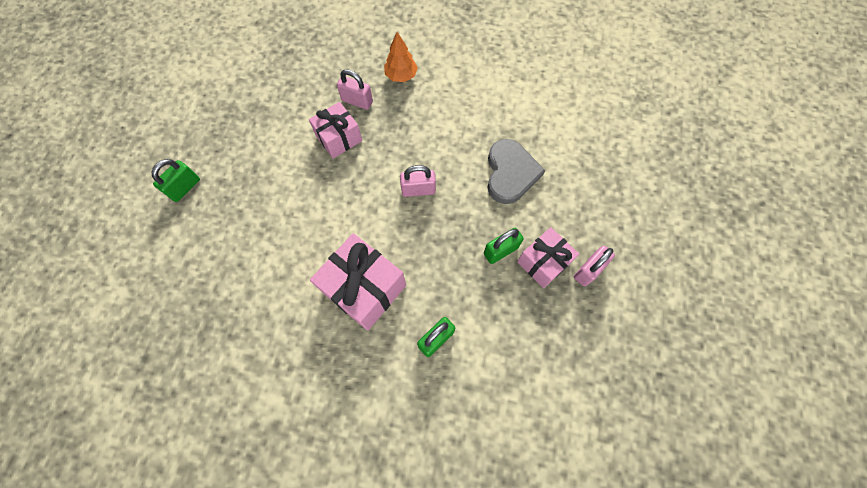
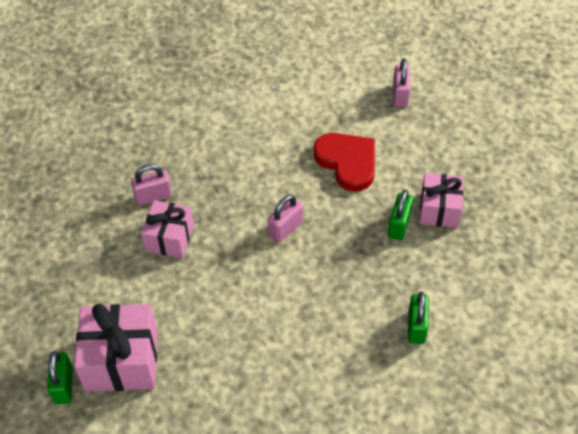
camera: 40 degrees left, 15 degrees down
(364, 288) = (321, 336): pink gift -> pink gift (121, 360)
(401, 76) = (172, 148): orange tree -> none
(510, 173) = (347, 162): grey heart -> red heart
(588, 270) = (477, 190): pink padlock -> pink padlock (400, 95)

